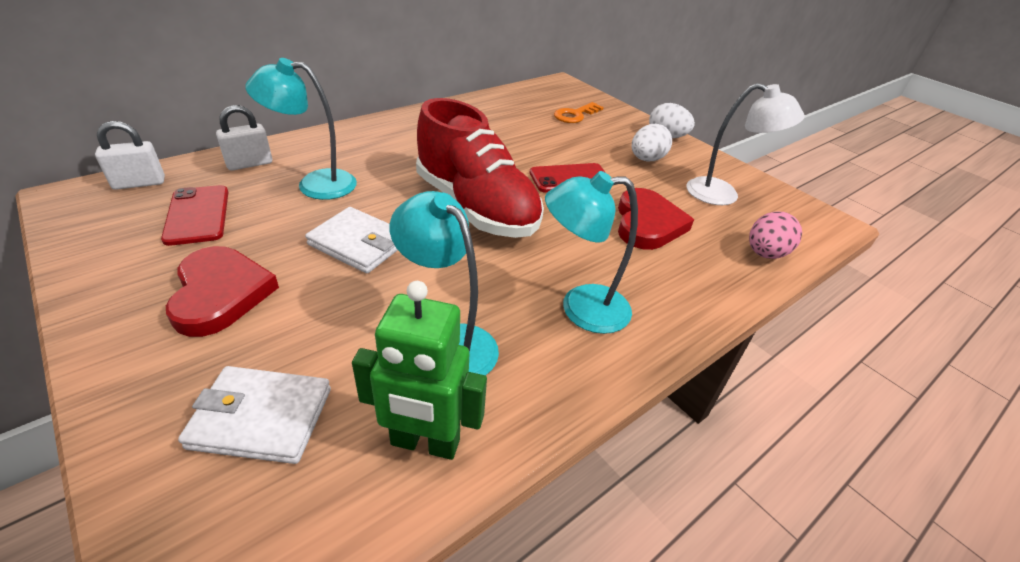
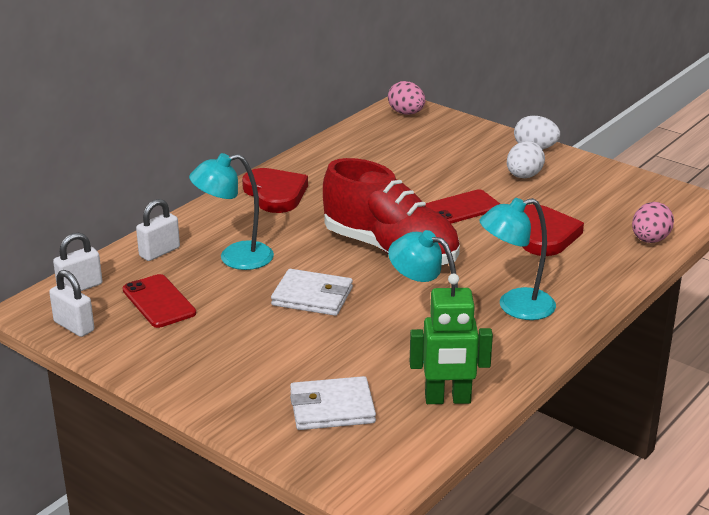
camera: 10 degrees left, 10 degrees down
(84, 225) = (74, 326): none -> white padlock
(220, 294) = (235, 350): red heart -> red heart (275, 194)
(562, 88) = (406, 113): none -> pink egg
(575, 115) = (435, 142): orange key -> none
(723, 195) = (604, 196): white lamp -> none

